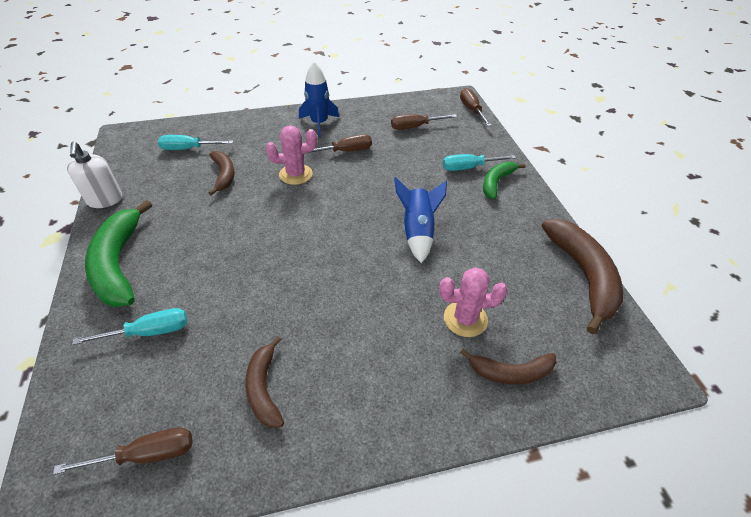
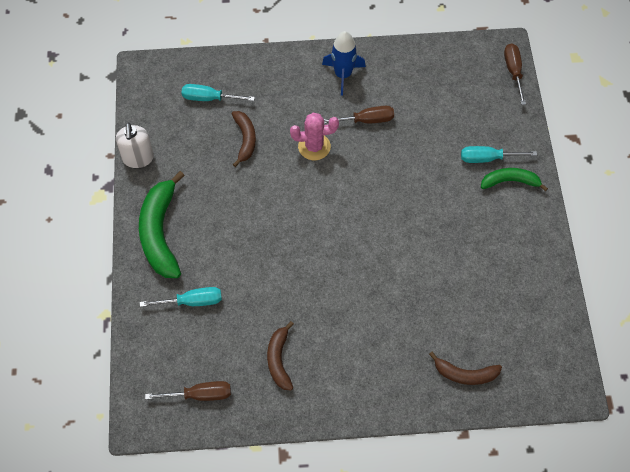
camera: 10 degrees right, 15 degrees up
(415, 127) = (445, 92): brown screwdriver -> none
(417, 232) = (420, 232): blue rocket -> none
(465, 319) = (441, 325): pink cactus -> none
(496, 182) = (510, 181): green banana -> green banana turned 45 degrees clockwise
(583, 276) = (555, 298): brown banana -> none

